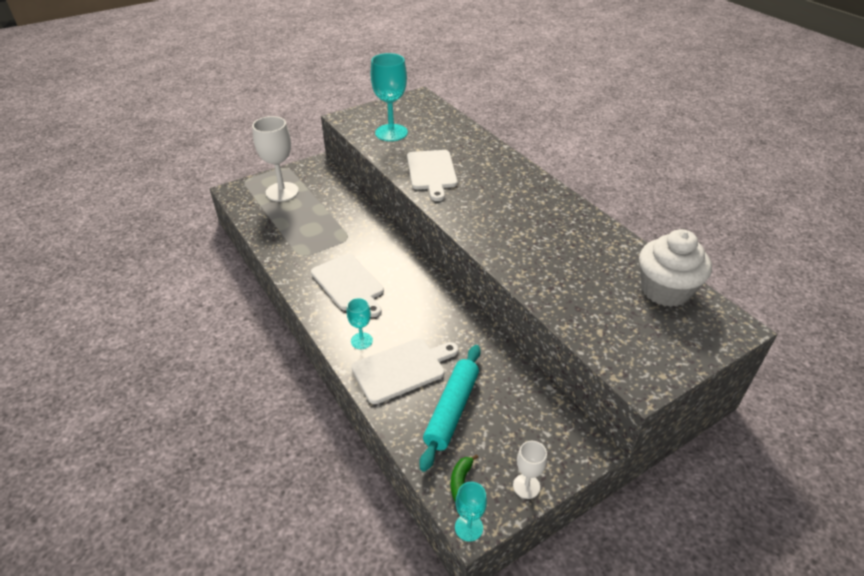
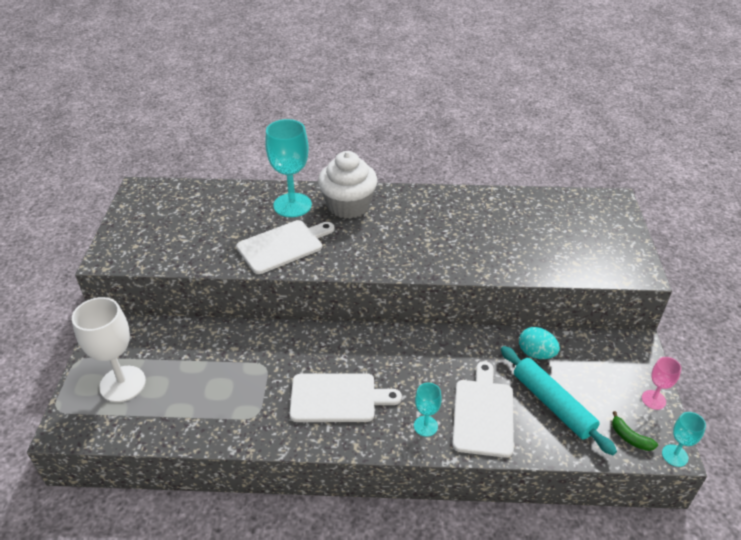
camera: 55 degrees left, 0 degrees up
(391, 133) = (182, 239): turquoise goblet -> turquoise goblet (292, 205)
(432, 172) = (283, 246): white cutting board -> white cutting board turned 60 degrees counterclockwise
(501, 376) = (536, 353): none -> turquoise egg
(526, 486) = (653, 400): white goblet -> pink goblet
(665, 290) = (556, 208): white cupcake -> white cupcake (348, 206)

